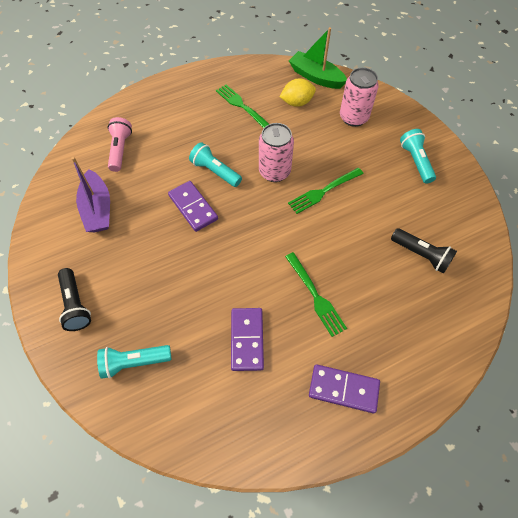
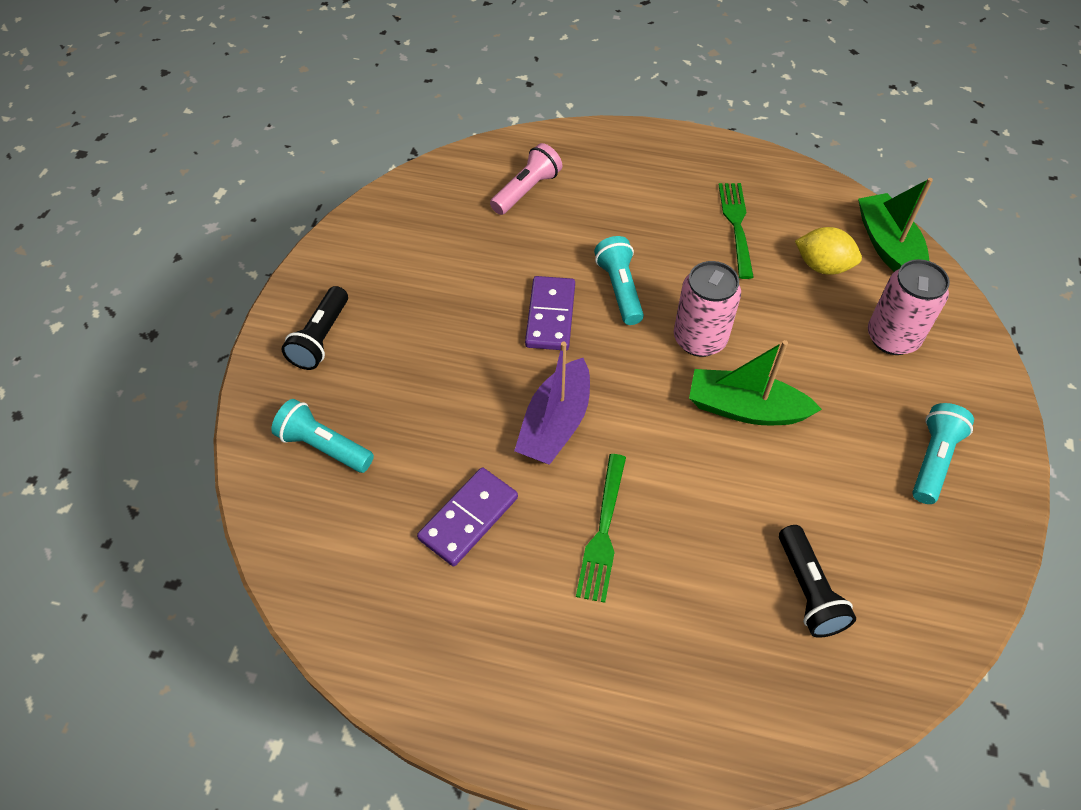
camera: 40 degrees right, 5 degrees down
(98, 209) = (438, 245): purple boat -> purple boat (555, 424)
(323, 191) = (745, 409): green fork -> green boat
(343, 389) = (529, 669): purple domino -> none

